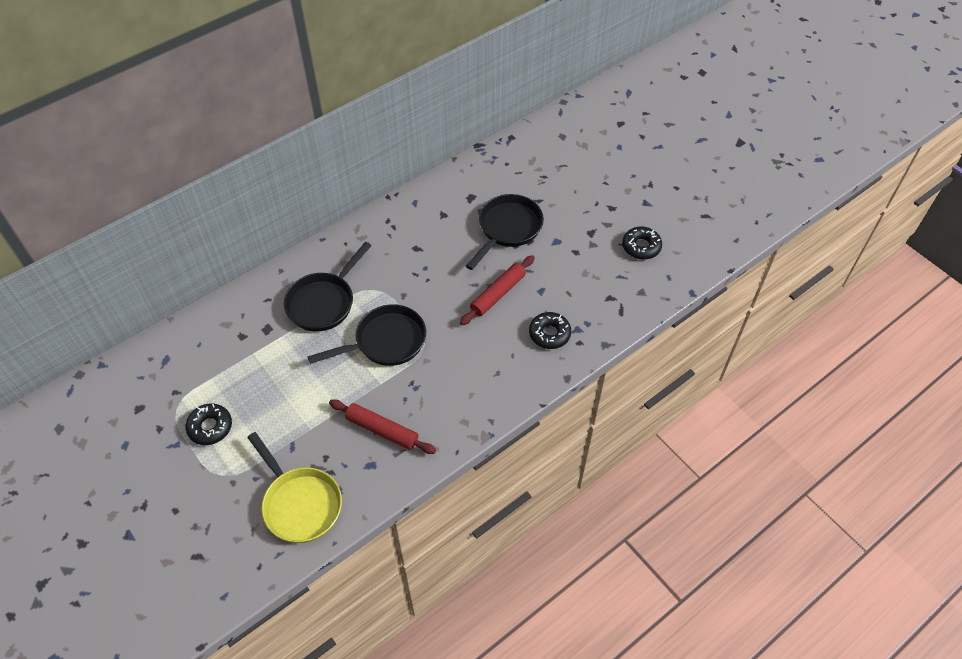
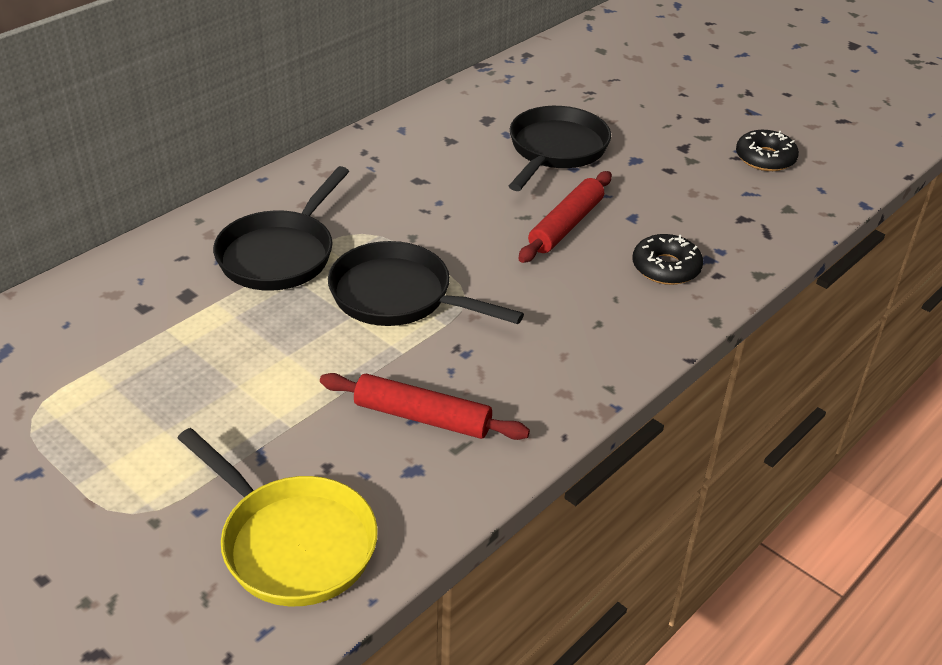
camera: 10 degrees left, 15 degrees down
(210, 427) = (100, 440): black donut -> none
(386, 341) = (398, 296): black pan -> black pan turned 120 degrees counterclockwise

